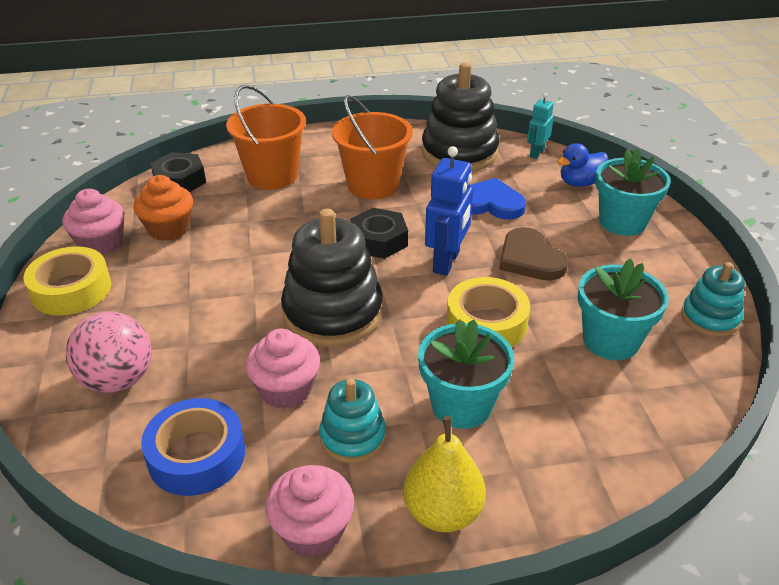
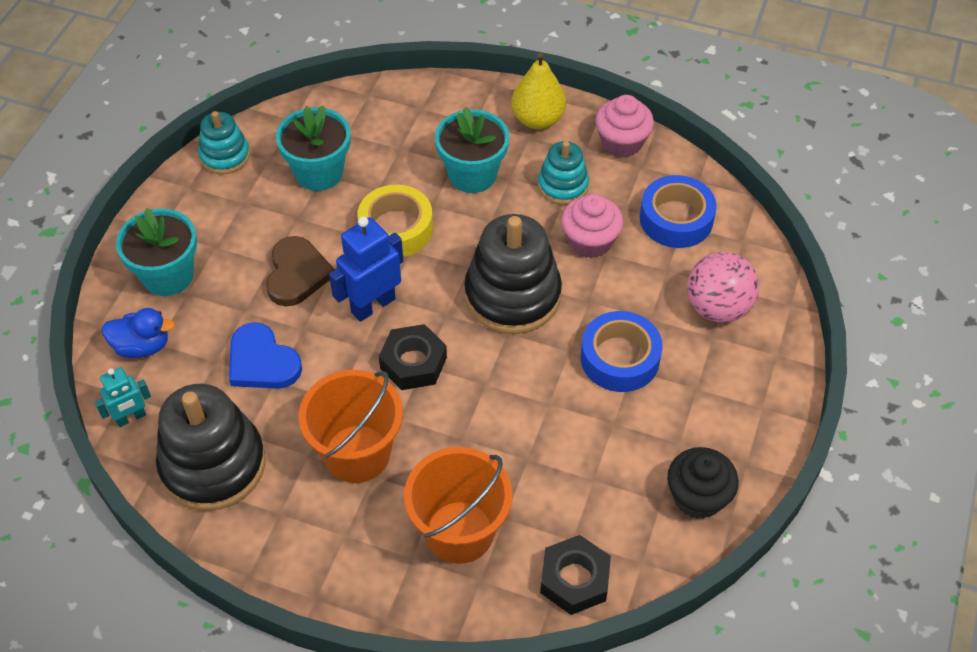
camera: 150 degrees left, 15 degrees up
(71, 290) = (740, 435): yellow tape -> none
(101, 243) = (697, 497): pink cupcake -> black cupcake
(169, 229) = (617, 486): orange cupcake -> none
(204, 303) = (620, 358): none -> blue tape

